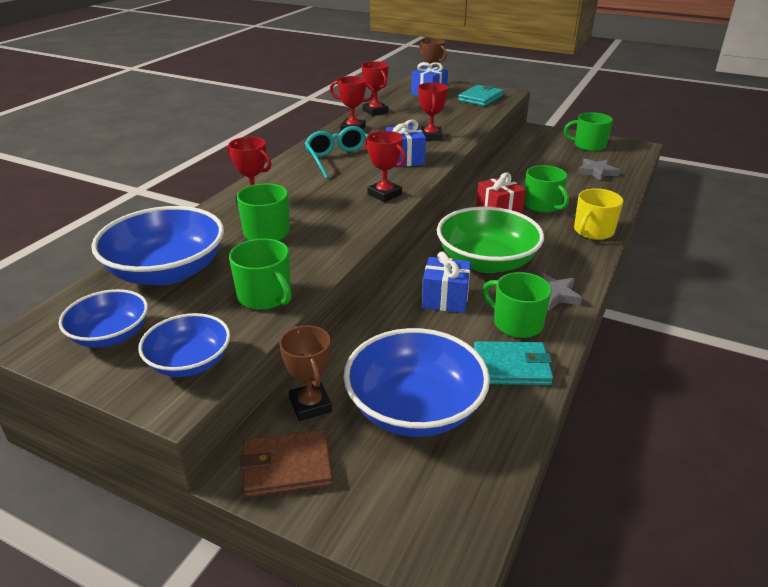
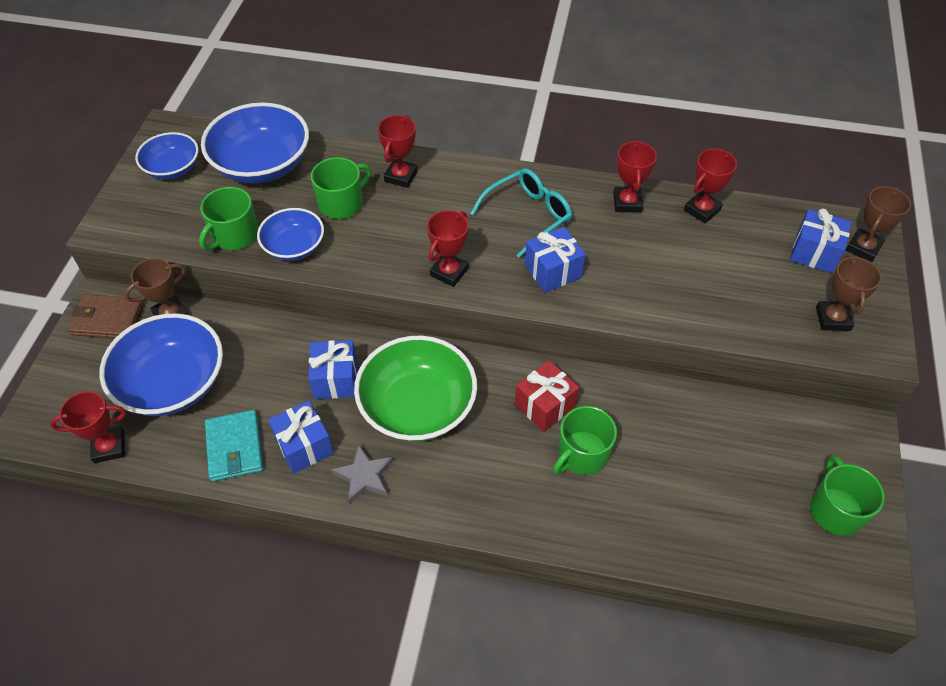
camera: 75 degrees right, 20 degrees up
(190, 362) = (144, 221): blue bowl -> blue bowl (294, 247)
(287, 466) = (107, 319): brown wallet -> brown wallet turned 60 degrees counterclockwise
(431, 137) = (638, 284): red trophy -> red trophy (109, 447)
(481, 98) = (833, 319): turquoise wallet -> brown trophy
(516, 323) = (304, 446): green mug -> blue gift
(593, 231) = (527, 516): yellow mug -> none
(597, 172) = (727, 522): grey star -> none

